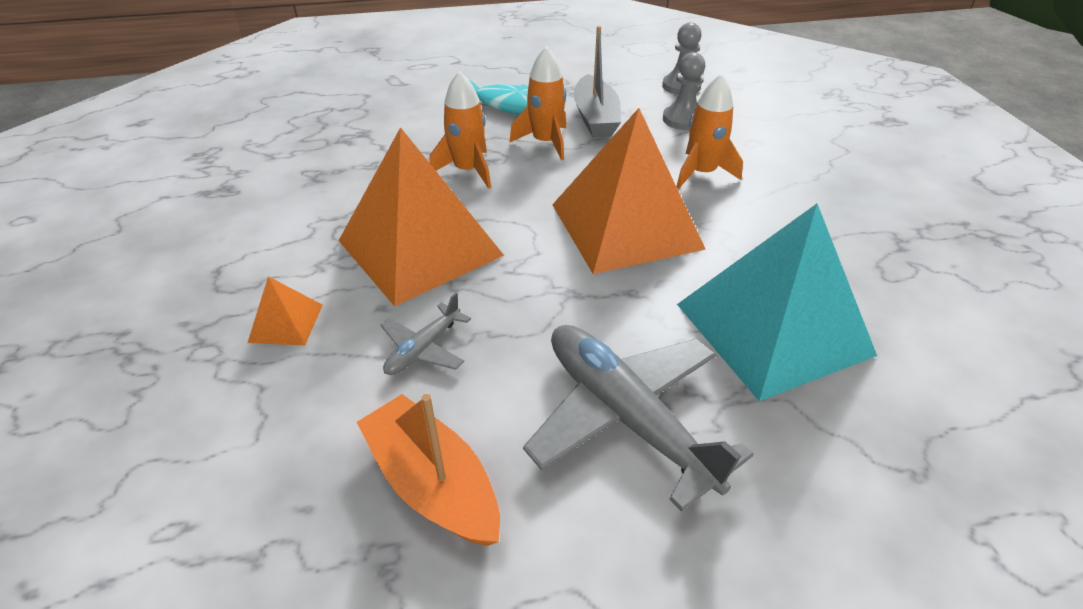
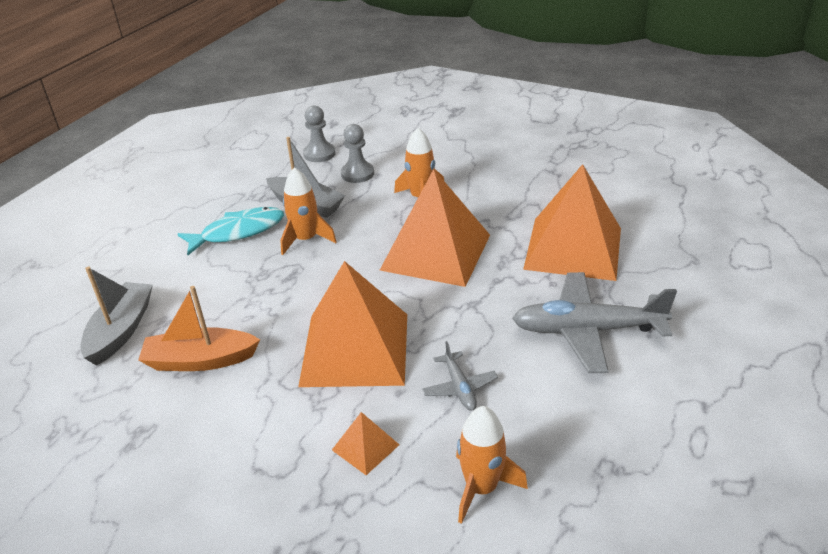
camera: 50 degrees left, 5 degrees down
(333, 121) = (121, 331): none -> grey boat
(433, 484) = (572, 427): orange boat -> orange boat (200, 360)
(468, 170) = (292, 289): orange rocket -> orange rocket (481, 488)
(772, 329) = (573, 248): turquoise pyramid -> orange pyramid

